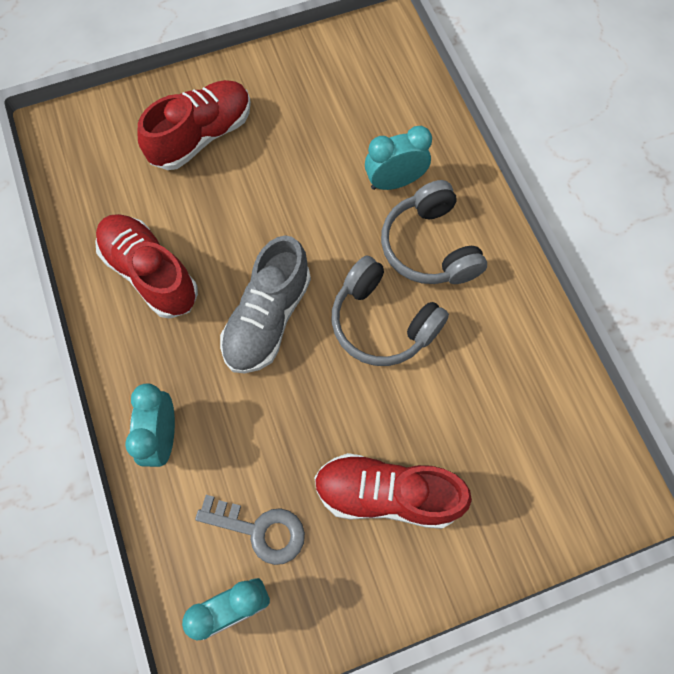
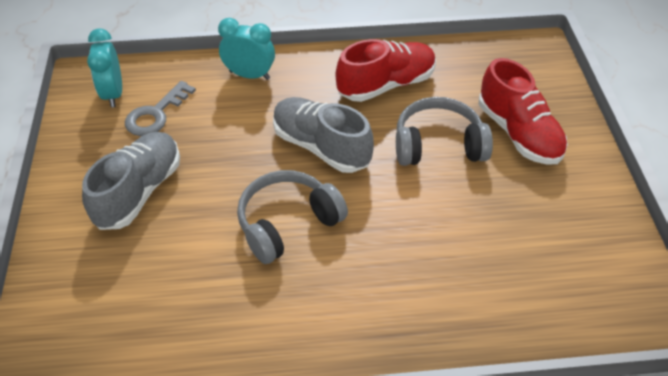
camera: 105 degrees right, 20 degrees down
(387, 494) = (139, 192): red shoe -> grey shoe
(394, 182) = (438, 270): turquoise clock -> none
(429, 247) = (353, 281): grey headphones -> grey headphones (438, 145)

